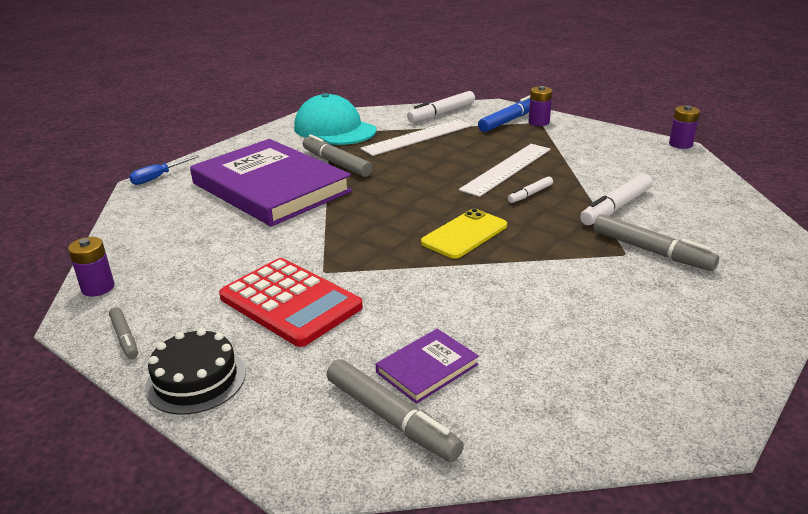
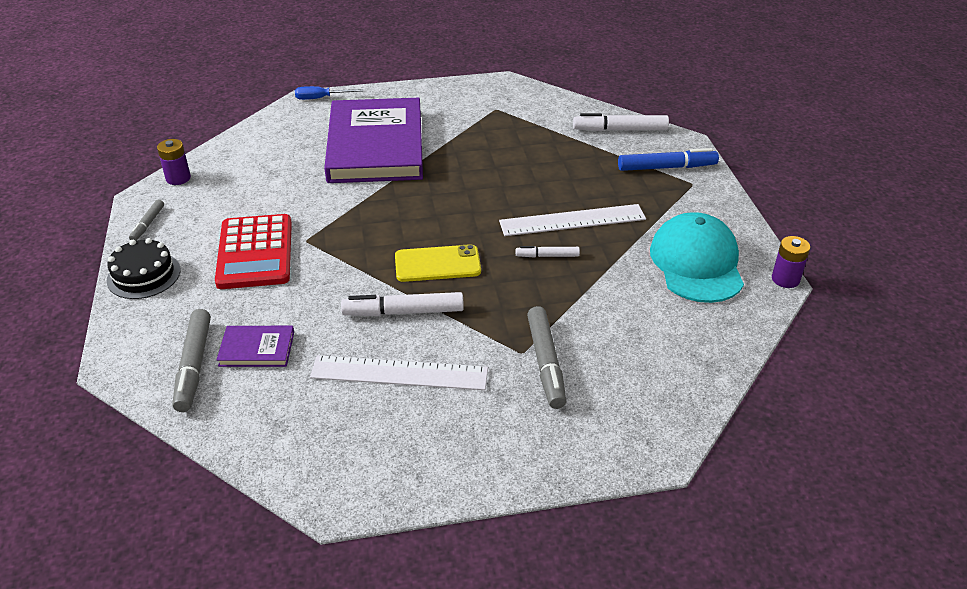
camera: 40 degrees right, 10 degrees up
(334, 129) = (504, 106): turquoise cap -> turquoise cap (696, 263)
(336, 163) = (452, 145): grey marker -> none
(417, 137) = (556, 148): white ruler -> white ruler (399, 373)
(539, 122) = (692, 183): purple battery -> none
(616, 207) = (593, 308): white marker -> white marker (403, 312)

